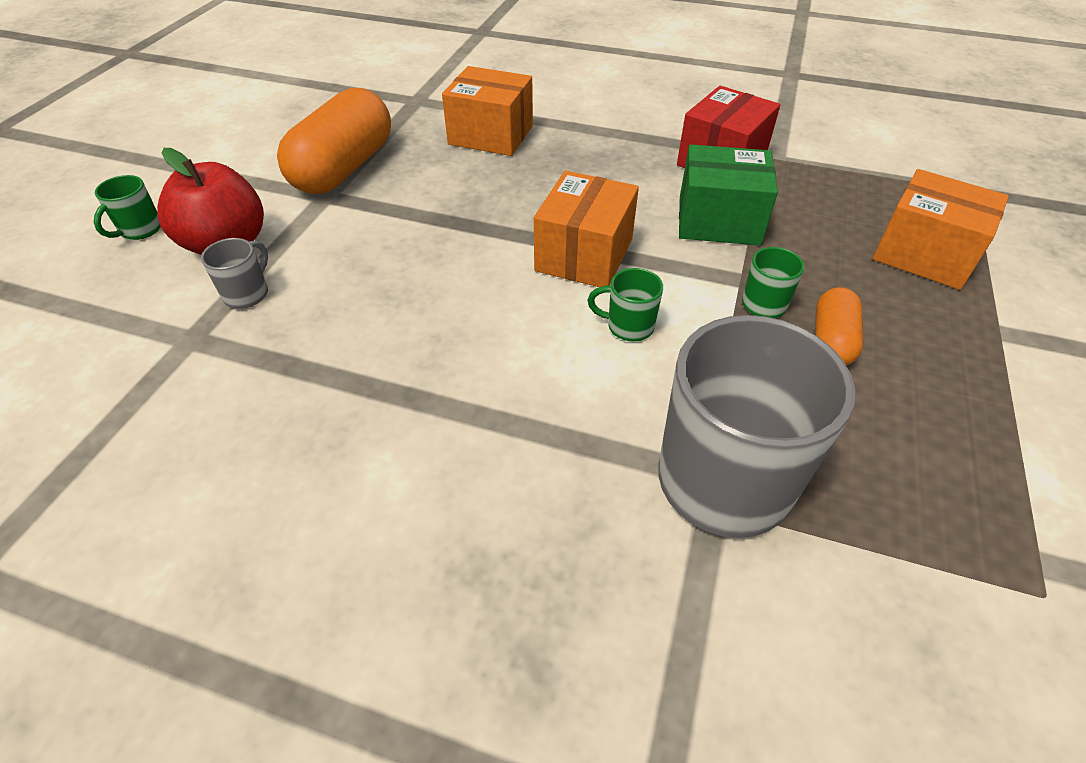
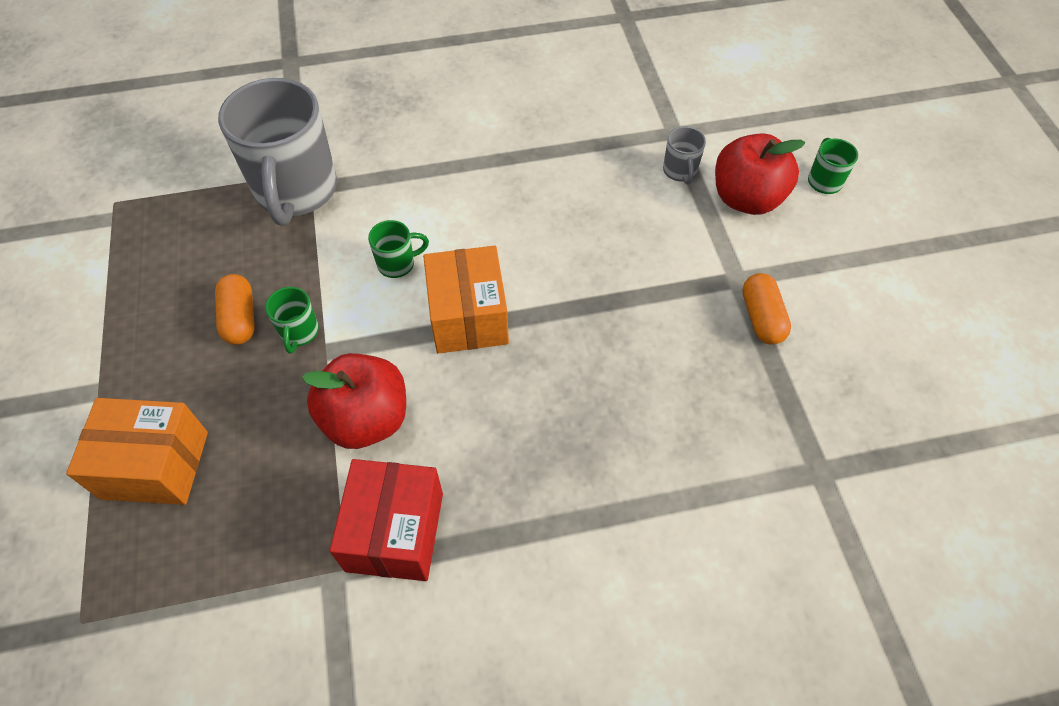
camera: 150 degrees right, 10 degrees up
(344, 168) = (761, 318): orange capsule -> orange capsule, size x0.52
(491, 135) = (675, 444): orange box -> none
(718, 220) = (366, 419): green box -> red apple

